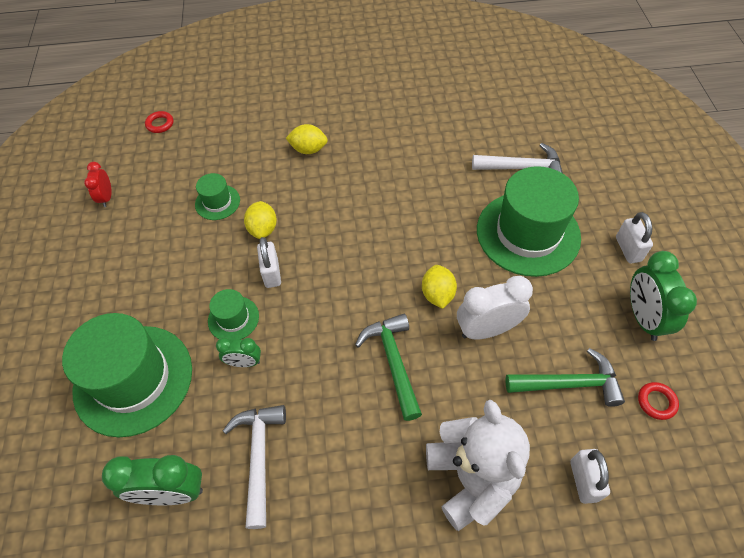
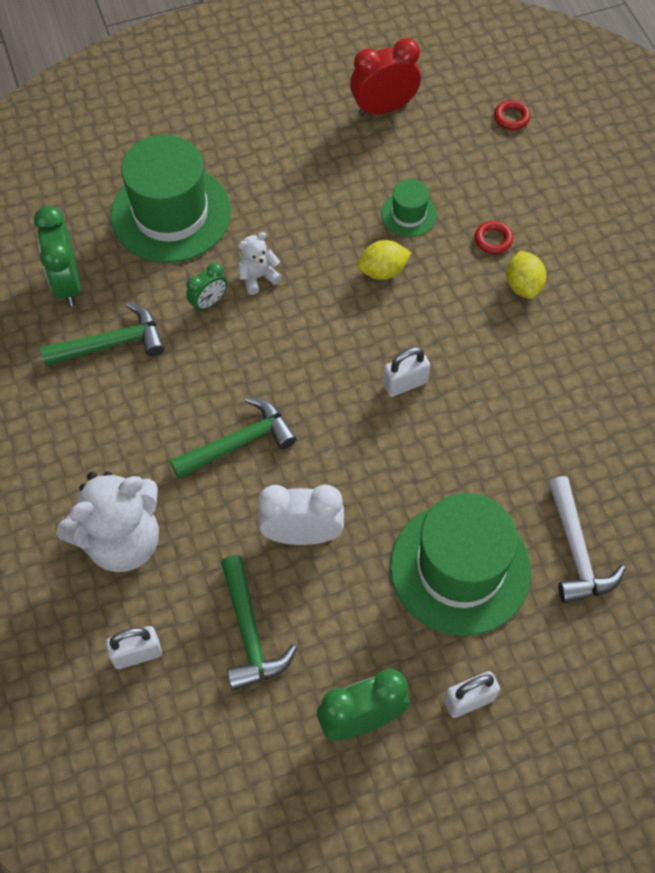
camera: 75 degrees right, 5 degrees up
(106, 197) = (383, 108): red clock -> red clock, size x1.76
(233, 318) = (258, 277): green hat -> white teddy bear
(244, 362) = (208, 302): green clock -> green clock turned 120 degrees counterclockwise
(259, 457) = (112, 343): white hammer -> green hammer
(271, 273) = (324, 296): white padlock -> white padlock (405, 383)
(437, 294) = (338, 474): yellow lemon -> none
(487, 329) = (302, 535): white clock -> white clock turned 60 degrees counterclockwise
(656, 402) = (245, 734): red ring -> red ring (493, 239)

